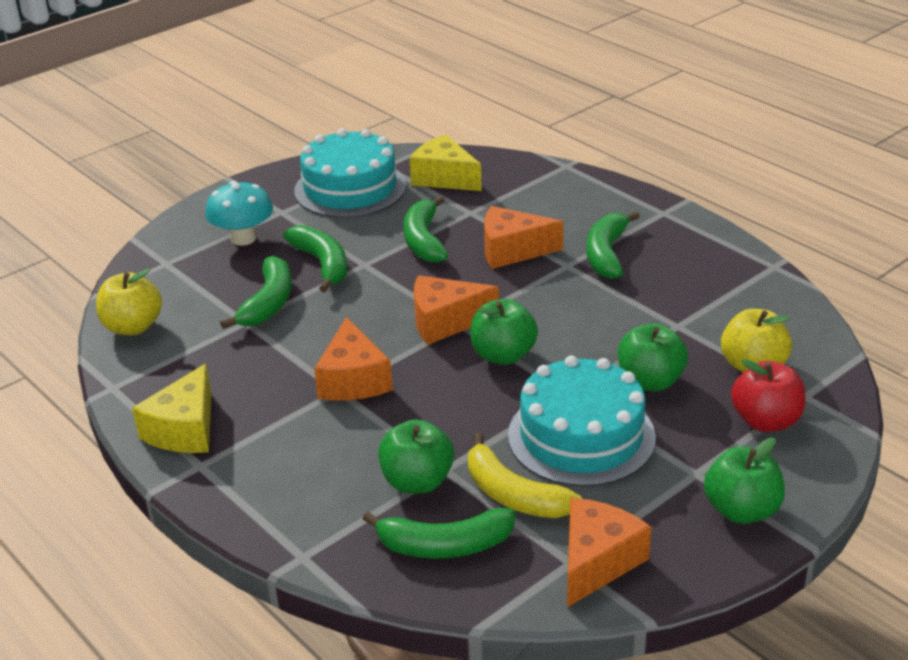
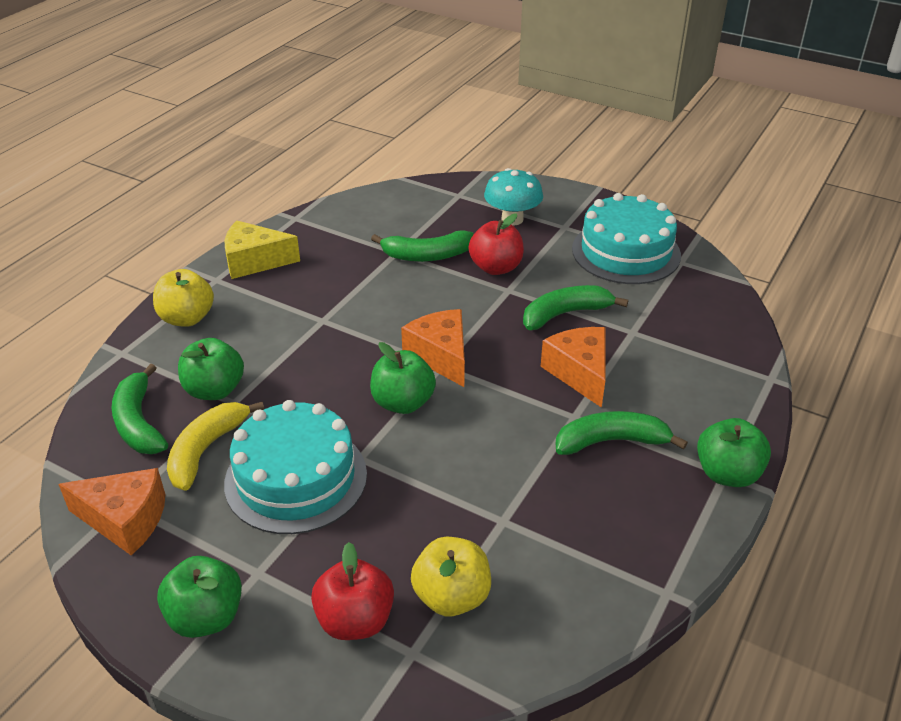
camera: 70 degrees right, 5 degrees up
(133, 327) = (369, 205): yellow apple -> yellow apple (187, 318)
(322, 264) = (496, 267): green banana -> red apple
(353, 380) = (338, 324): orange cheese -> none
(444, 178) = (684, 301): yellow cheese -> none
(650, 381) = (396, 514): green apple -> green apple (727, 474)

